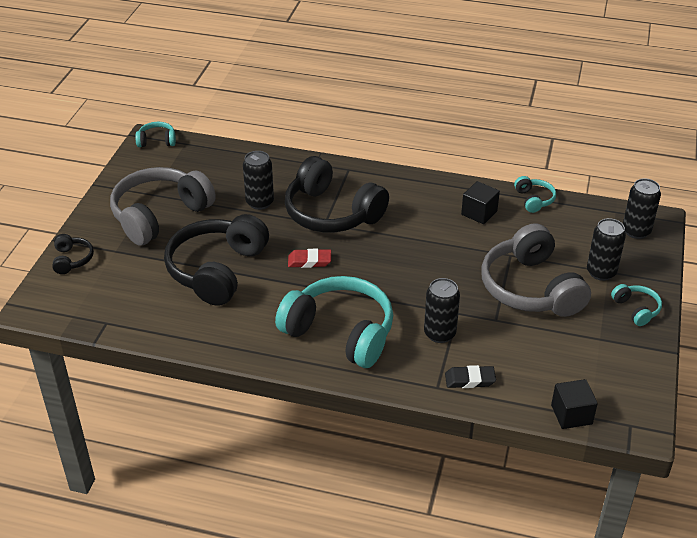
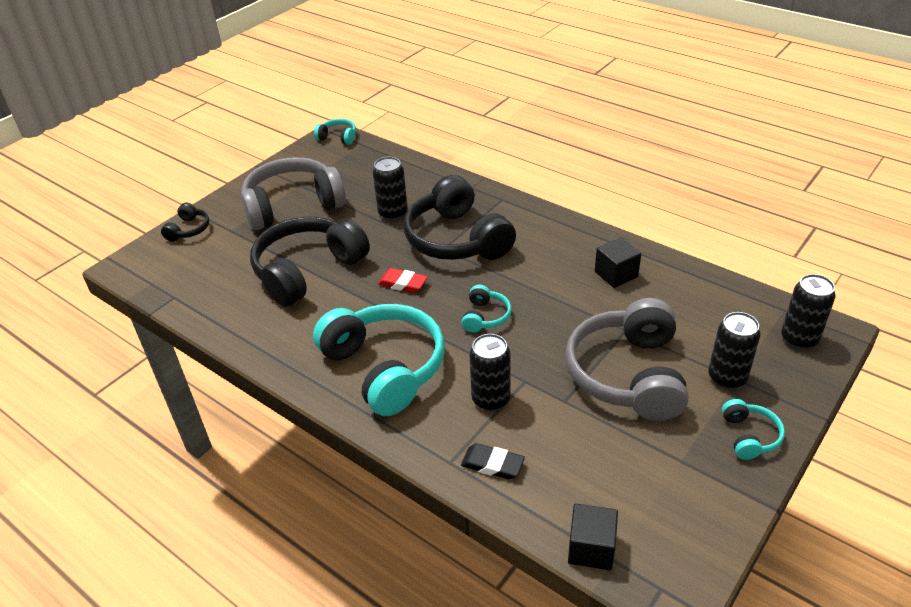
camera: 25 degrees right, 0 degrees up
(534, 200) = (689, 274): turquoise headphones -> turquoise headphones (485, 316)

